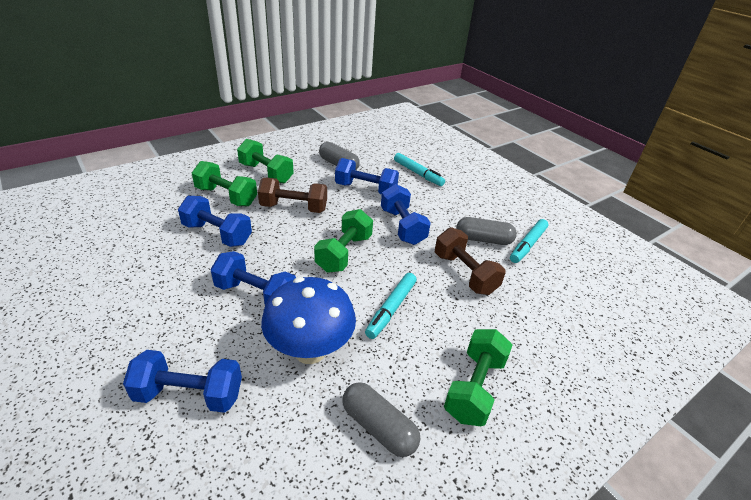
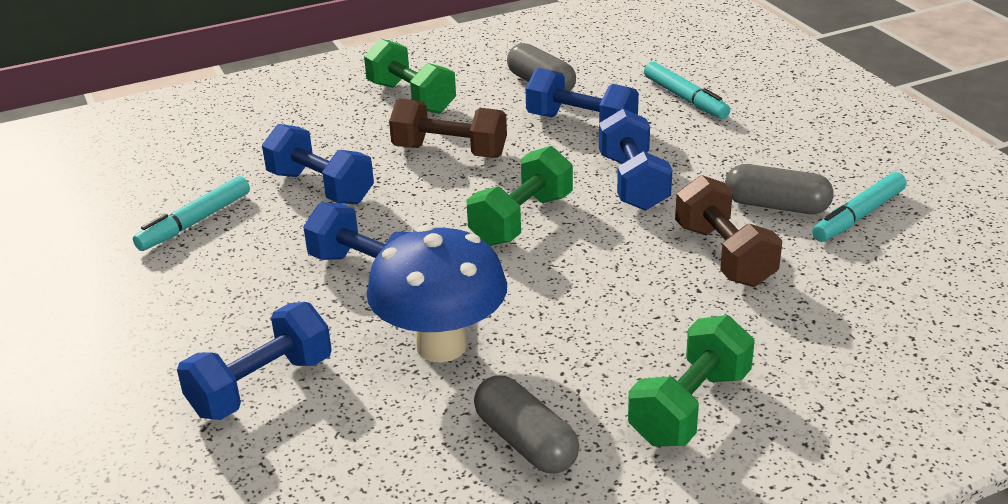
camera: 15 degrees right, 5 degrees down
(189, 394) = (261, 386): blue dumbbell -> blue dumbbell turned 60 degrees counterclockwise
(226, 196) = (341, 133): green dumbbell -> none
(391, 309) = (582, 299): turquoise marker -> turquoise marker (195, 222)

